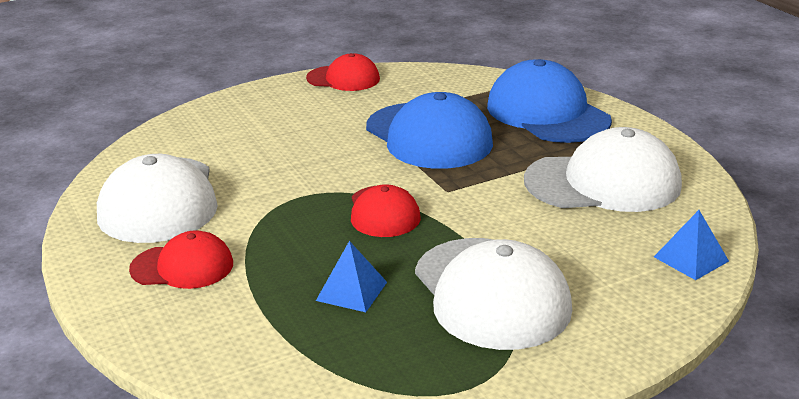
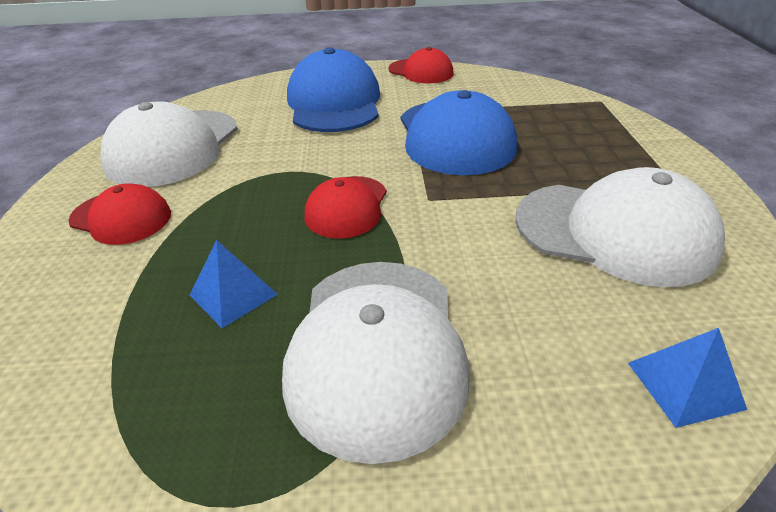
camera: 25 degrees right, 10 degrees up
(547, 113) = (595, 137): blue cap -> blue cap (334, 102)

